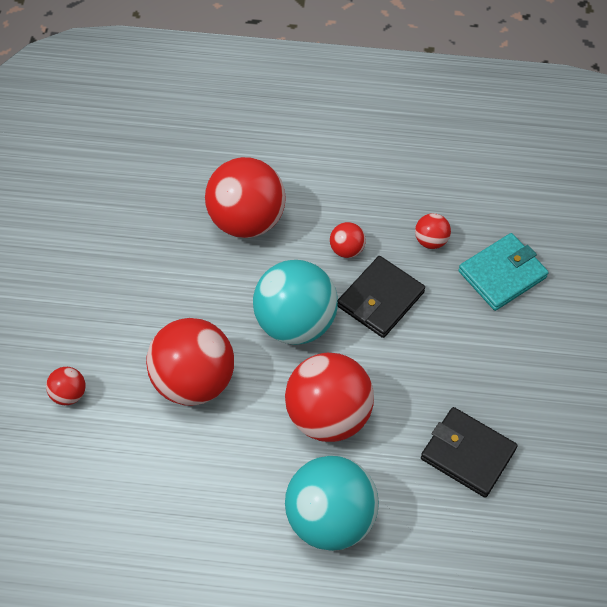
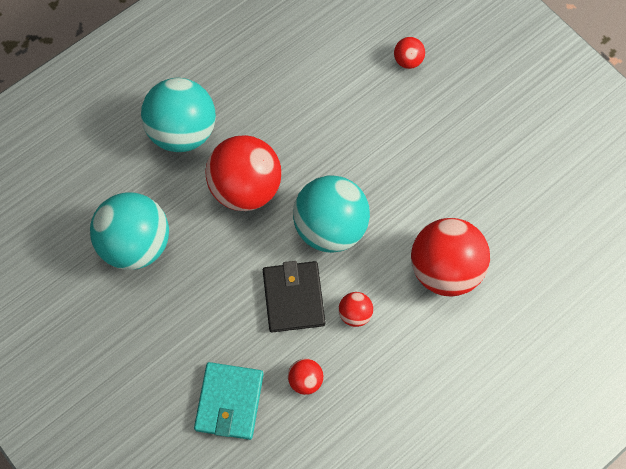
camera: 135 degrees right, 10 degrees up
(193, 381) = (348, 133): red ball -> none
(467, 454) = (136, 244): black wallet -> turquoise ball

